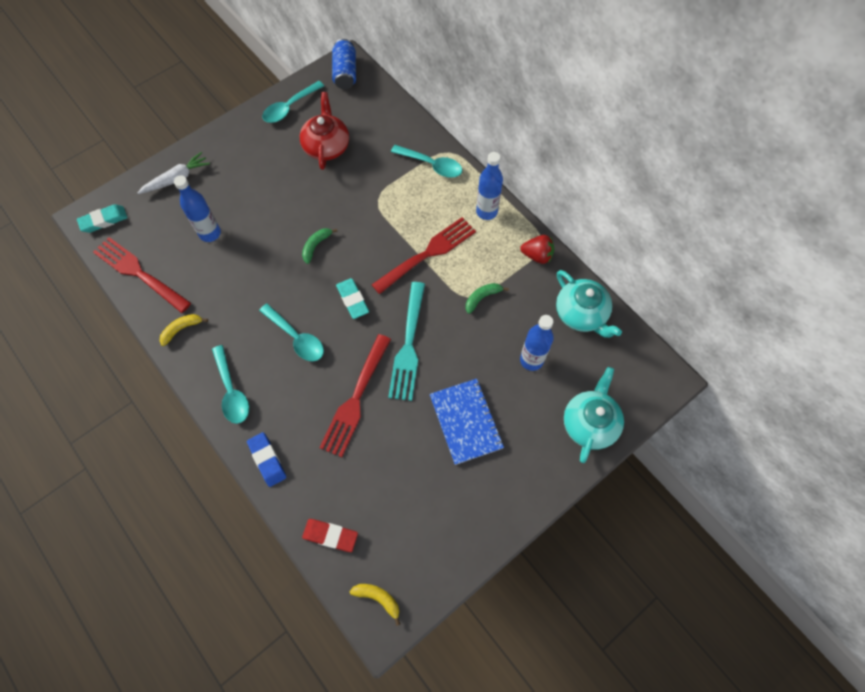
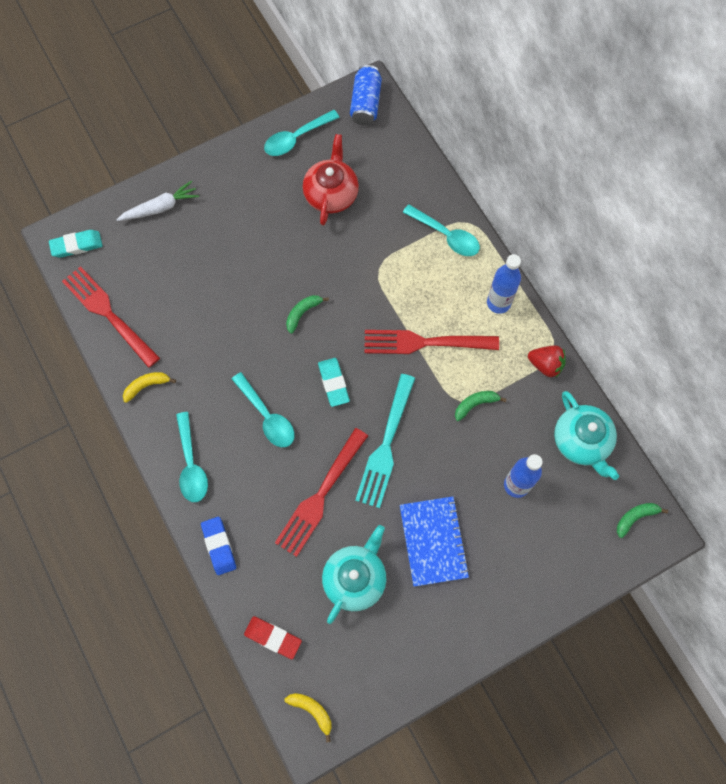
camera: 10 degrees right, 5 degrees up
(210, 233) = (189, 279): blue bottle -> none
(428, 253) = (424, 342): red fork -> red fork turned 150 degrees counterclockwise
(590, 423) = (566, 566): turquoise teapot -> turquoise teapot (355, 578)
(642, 370) = (635, 517): none -> green banana

